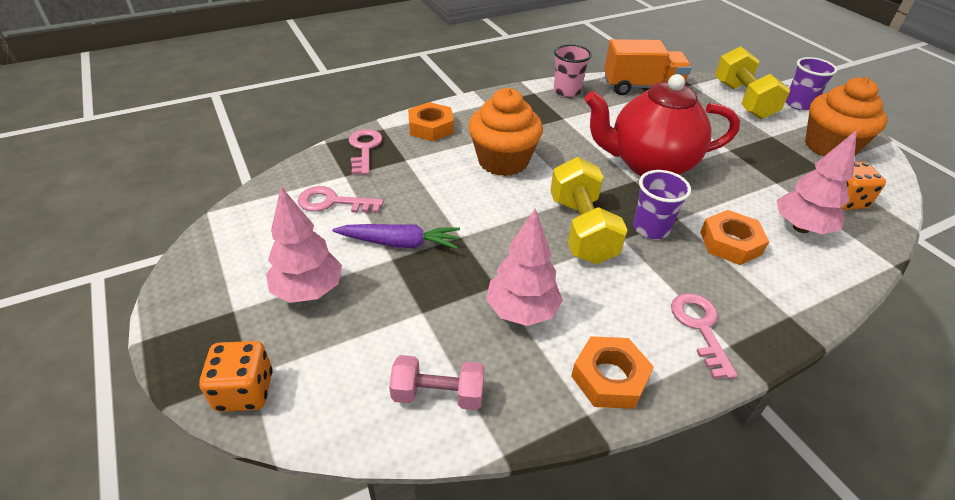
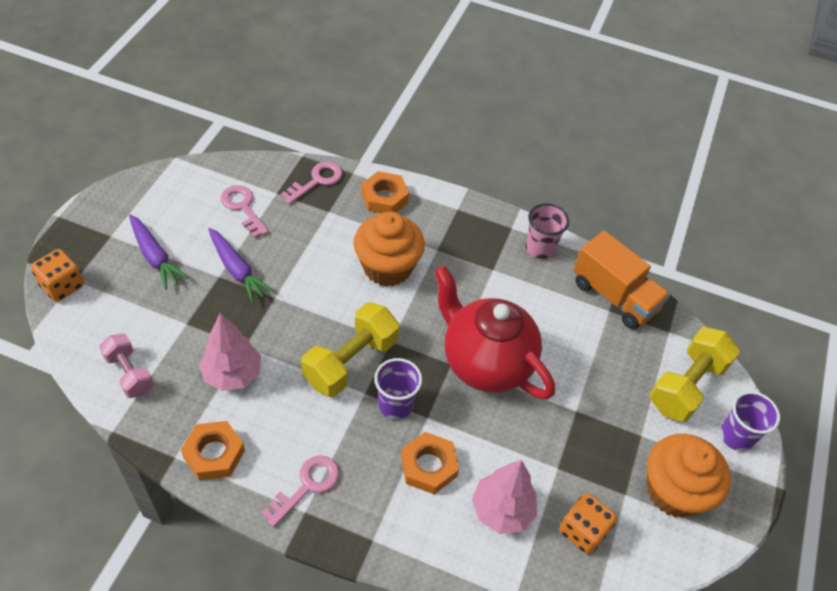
camera: 45 degrees right, 10 degrees up
(308, 290) = (155, 256): pink tree -> purple carrot

